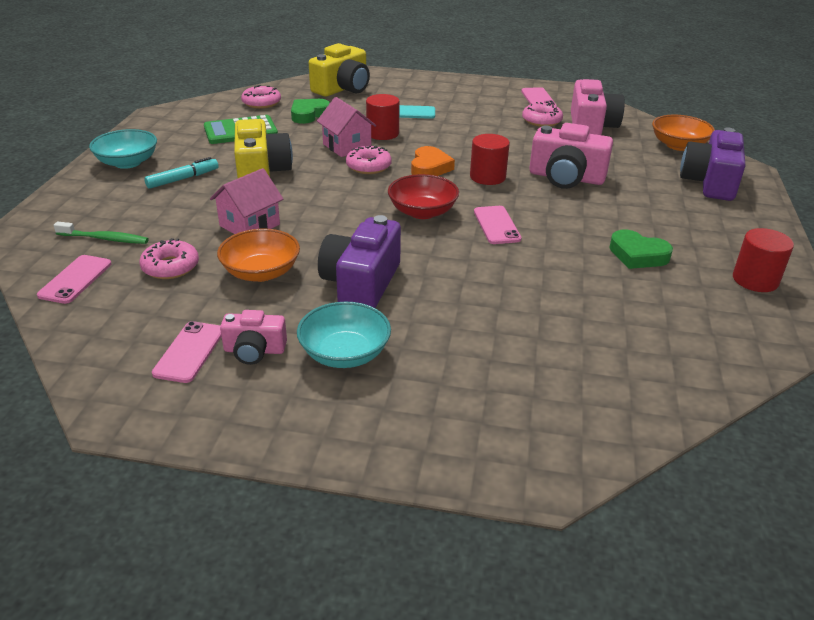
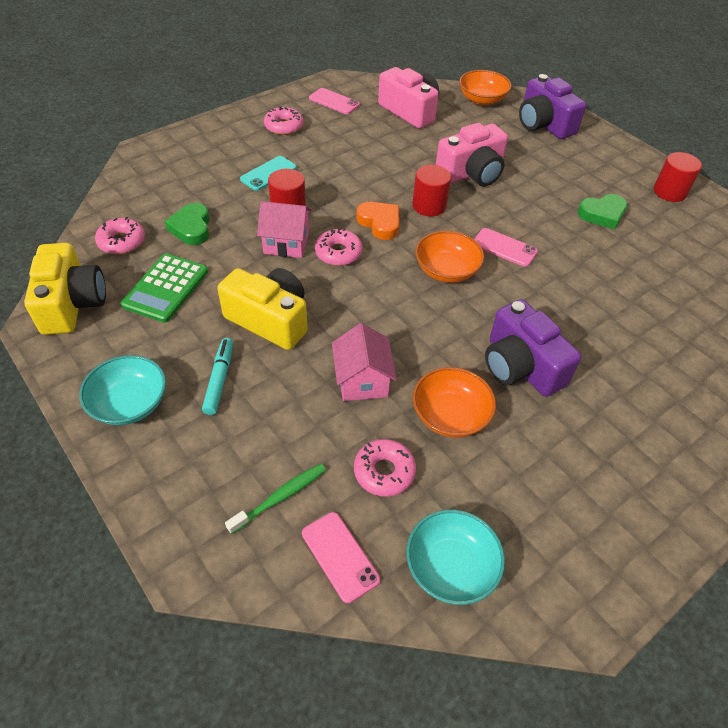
camera: 50 degrees left, 15 degrees up
(189, 352) = (535, 525): pink phone -> none
(254, 350) = (564, 481): pink camera -> none
(342, 88) = (165, 178): yellow camera -> yellow camera (72, 304)
(345, 354) = (608, 430): turquoise bowl -> turquoise bowl (451, 567)
(422, 212) = (446, 270): red bowl -> orange bowl
(541, 121) = (372, 124): pink donut -> pink donut (284, 126)

